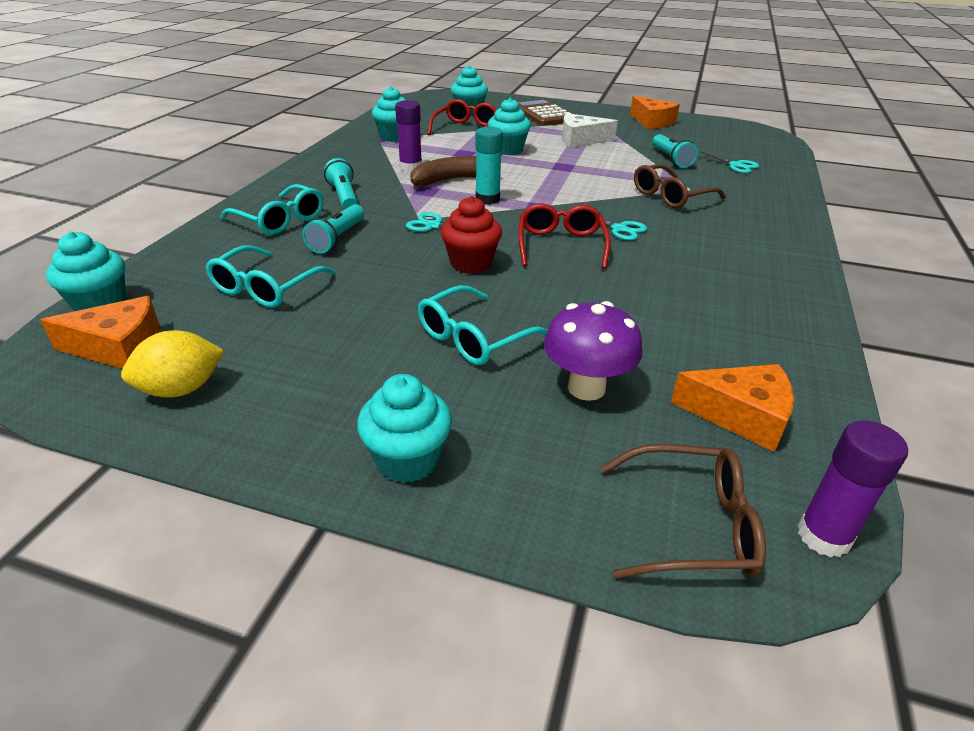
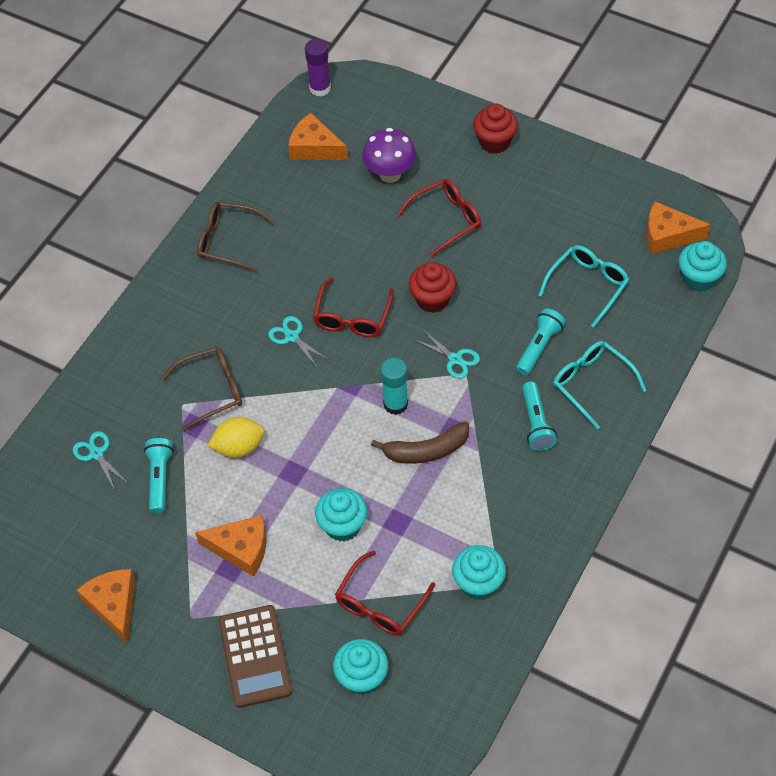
camera: 165 degrees left, 20 degrees up
(181, 389) = (619, 198): yellow lemon -> yellow lemon (239, 447)
(407, 460) = (494, 142): turquoise cupcake -> red cupcake
(411, 167) = (464, 487): purple glue stick -> none
(473, 338) = (446, 220): turquoise glasses -> red glasses
(581, 140) = (241, 549): white cheese -> orange cheese
(690, 525) = (374, 99): brown glasses -> brown glasses (228, 241)

